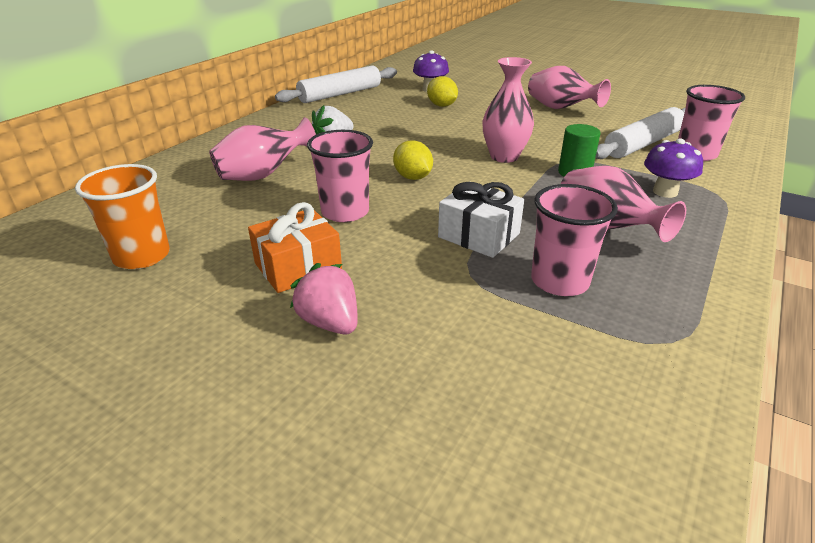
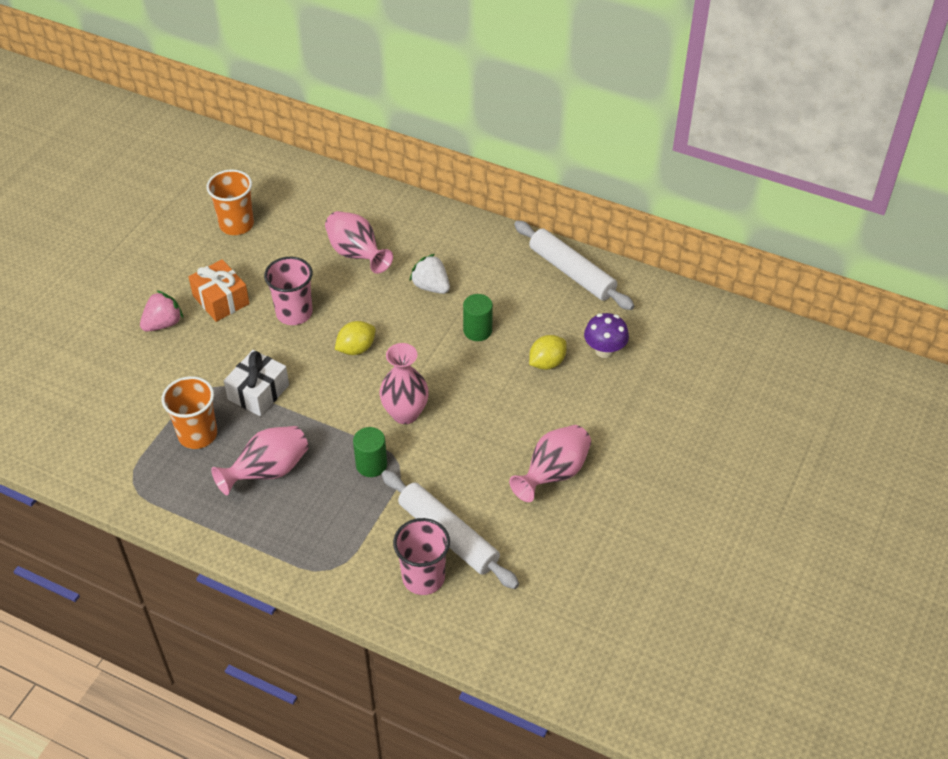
camera: 85 degrees right, 15 degrees up
(399, 126) = (477, 331): none -> green cylinder
(559, 281) = (197, 434): pink cup -> orange cup
(665, 192) = (333, 528): purple mushroom -> none

